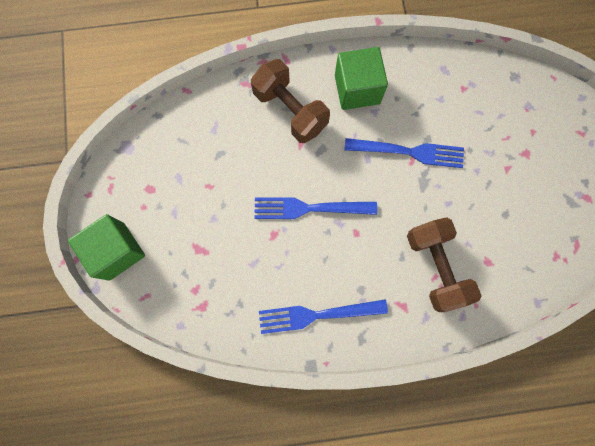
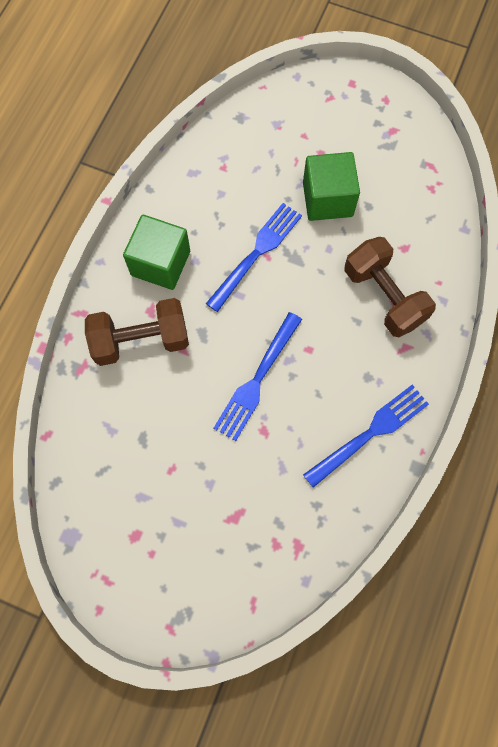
camera: 60 degrees left, 5 degrees down
(117, 251) = (184, 610): green cube -> green cube (327, 199)
(317, 315) = (370, 433): blue fork -> blue fork turned 150 degrees counterclockwise
(435, 267) = (383, 296): brown dumbbell -> brown dumbbell turned 45 degrees clockwise

